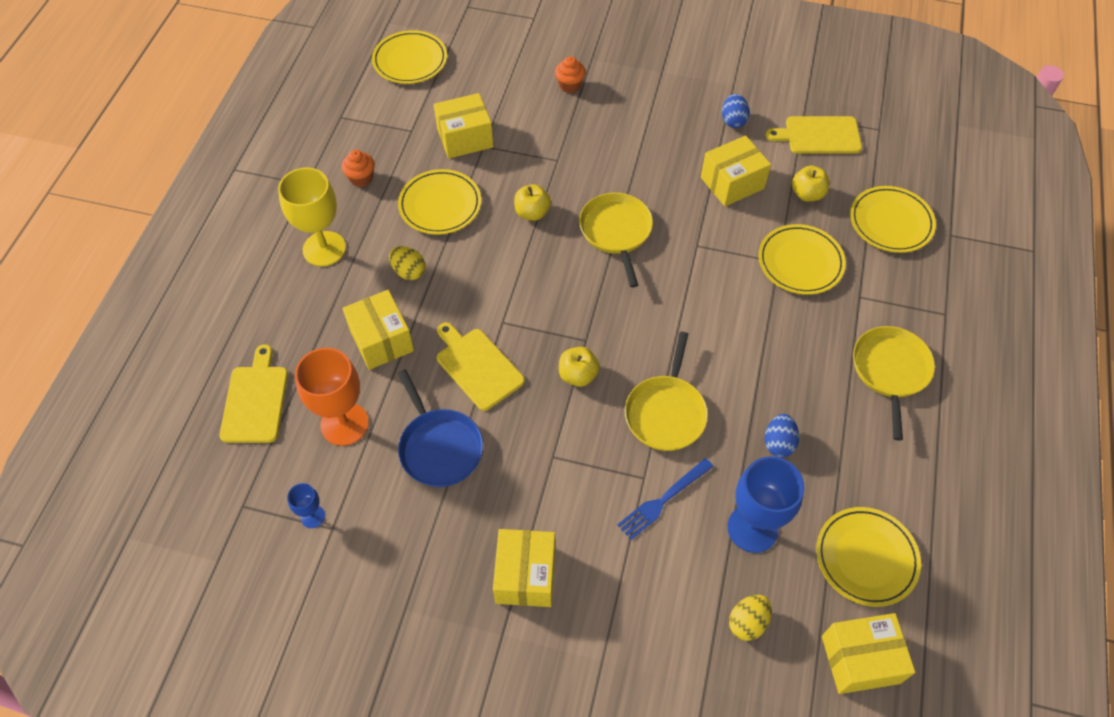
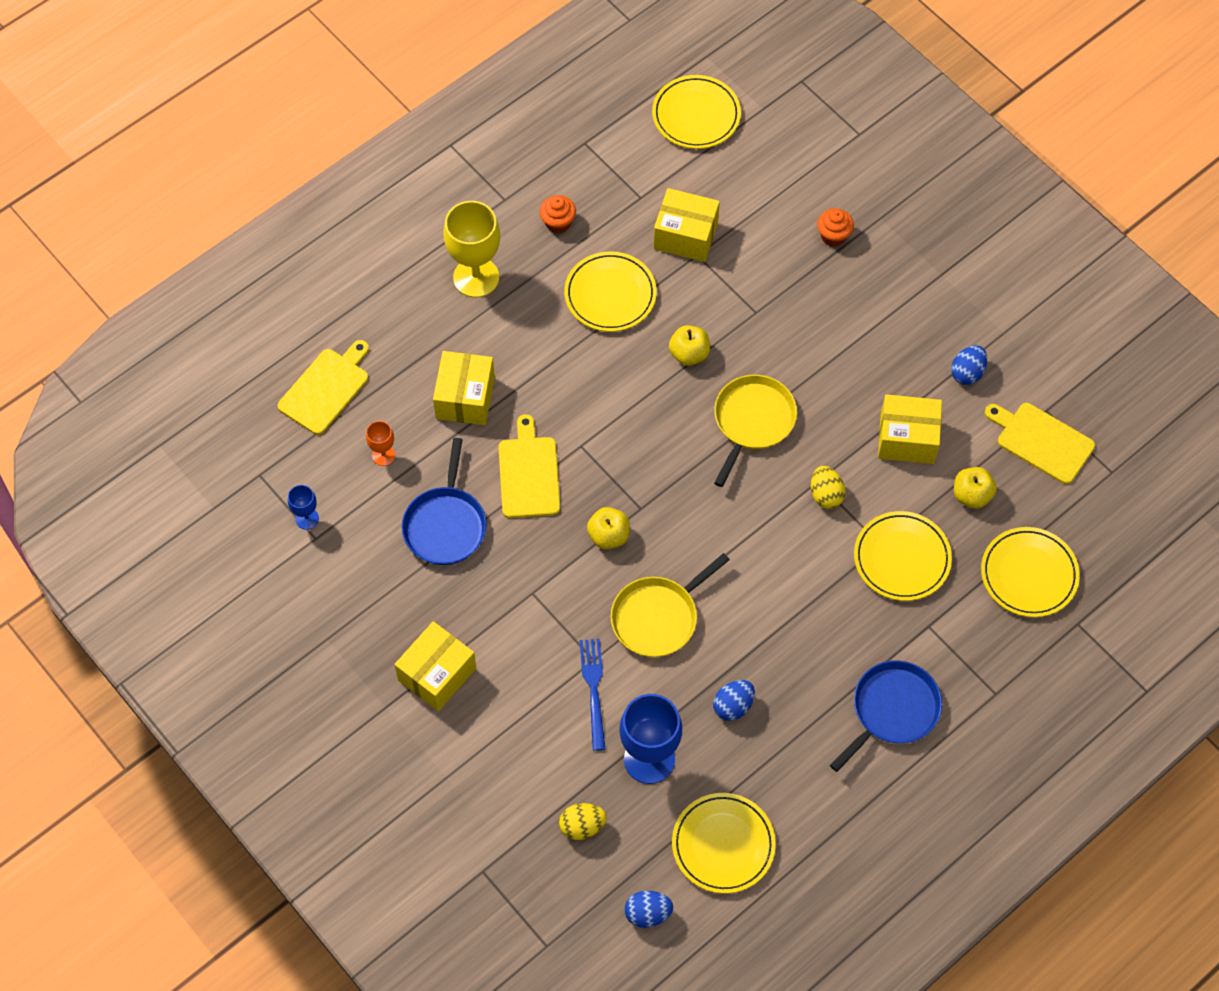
camera: 35 degrees right, 5 degrees up
(344, 424) = (383, 455): orange goblet -> orange goblet, size x0.48
(409, 271) = (534, 346): yellow egg -> yellow egg (826, 495)
(662, 501) = (593, 688): blue fork -> blue fork turned 90 degrees clockwise
(860, 659) = (648, 913): yellow box -> blue egg
(890, 371) = (892, 710): yellow pan -> blue pan

